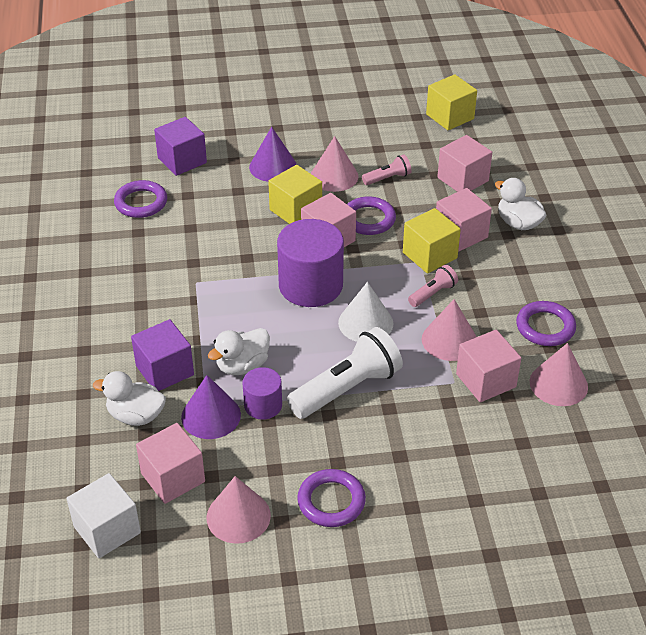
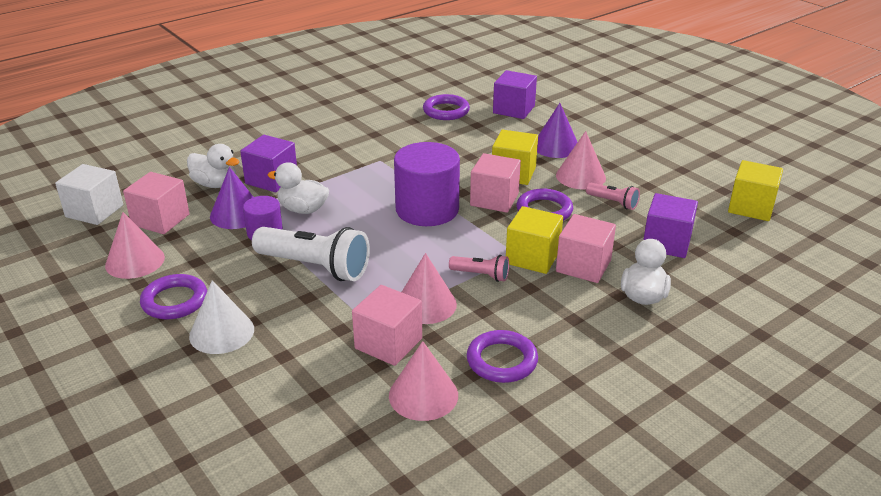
camera: 60 degrees right, 10 degrees down
(136, 416) = (215, 184): white duck -> white duck turned 135 degrees clockwise
(365, 323) = (406, 251): white cone -> white cone (221, 332)
(463, 179) = (666, 243): pink cube -> purple cube

